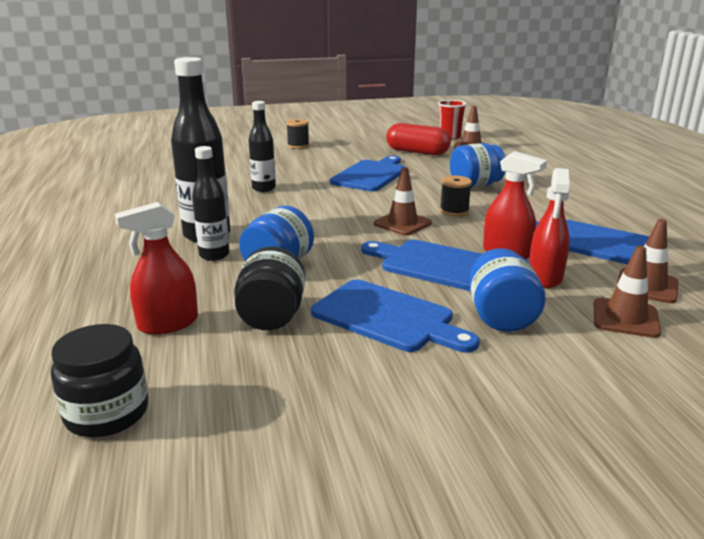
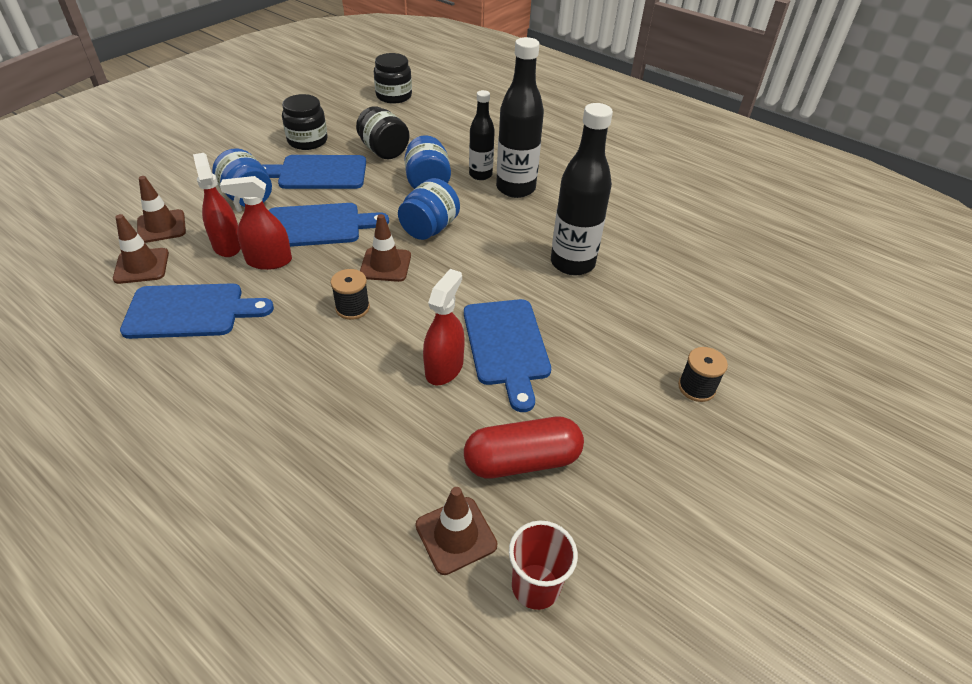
camera: 140 degrees right, 20 degrees up
(168, 324) = (430, 129): red spray bottle -> red spray bottle (444, 368)
(264, 188) = (572, 263): black bottle -> black bottle, size x1.65
(357, 373) = (307, 141): none -> black jar
(475, 185) = (364, 381): blue jar -> blue jar (429, 228)

